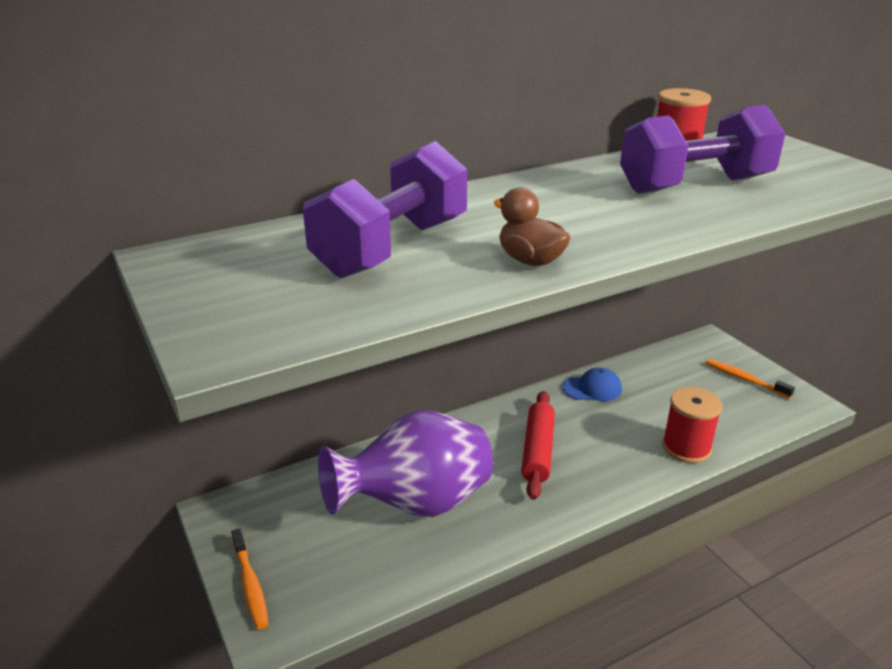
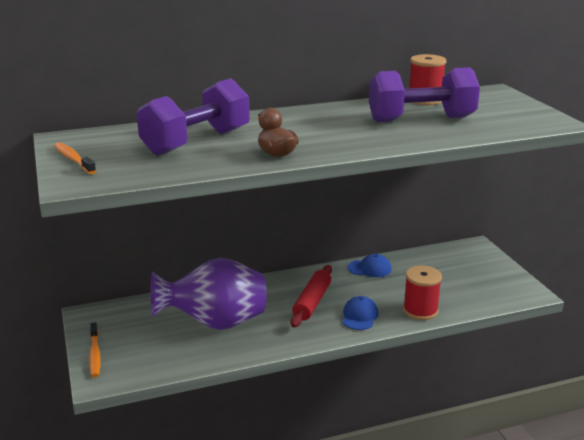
camera: 10 degrees right, 5 degrees down
(611, 466) = (359, 316): none -> blue cap
(744, 379) = (488, 273): orange toothbrush -> orange toothbrush (73, 159)

